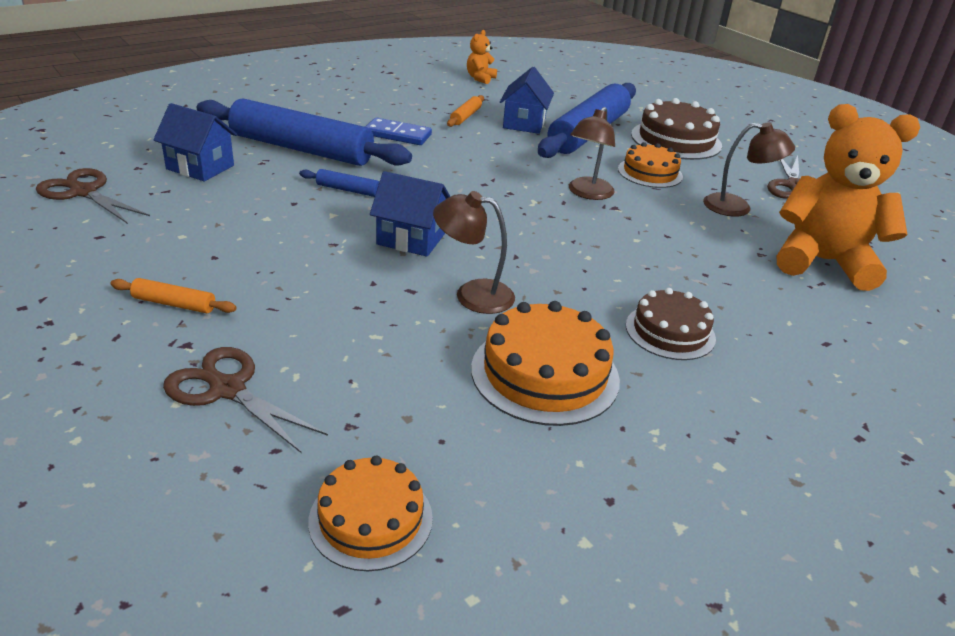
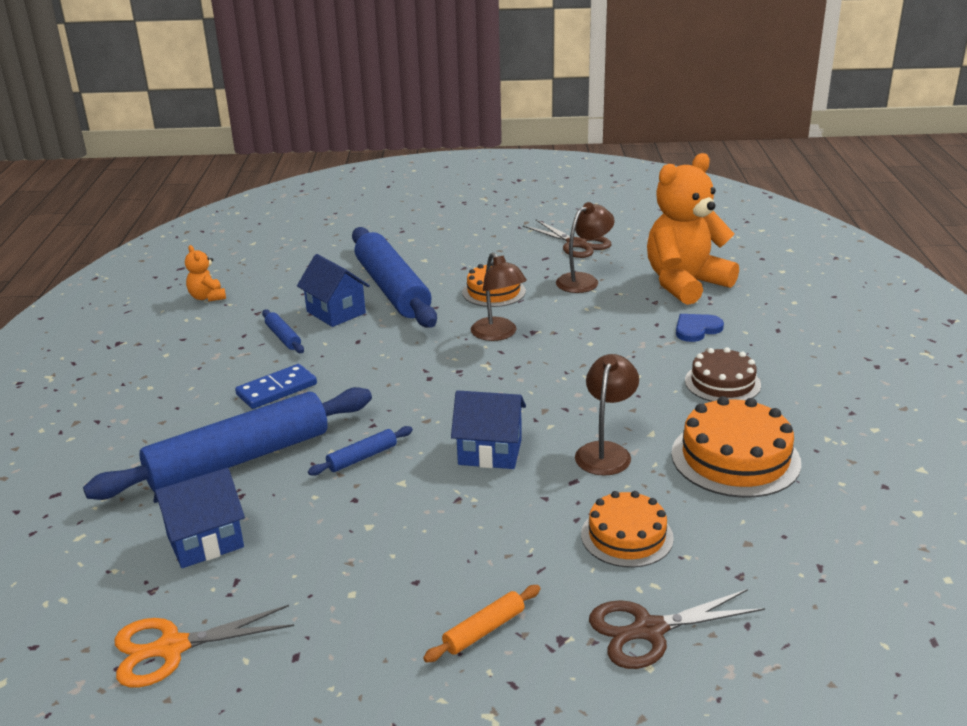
camera: 50 degrees left, 5 degrees down
(83, 192) = (172, 648): brown scissors -> orange scissors
(371, 519) = (852, 599): orange cake -> orange cake (627, 536)
(411, 239) = (490, 452): blue house -> blue house turned 45 degrees clockwise
(465, 116) = (283, 337): orange rolling pin -> blue rolling pin
(472, 294) = (606, 451): brown lamp -> brown lamp turned 150 degrees clockwise
(676, 140) = (451, 256): brown cake -> none
(747, 290) = (696, 329): none -> blue heart

